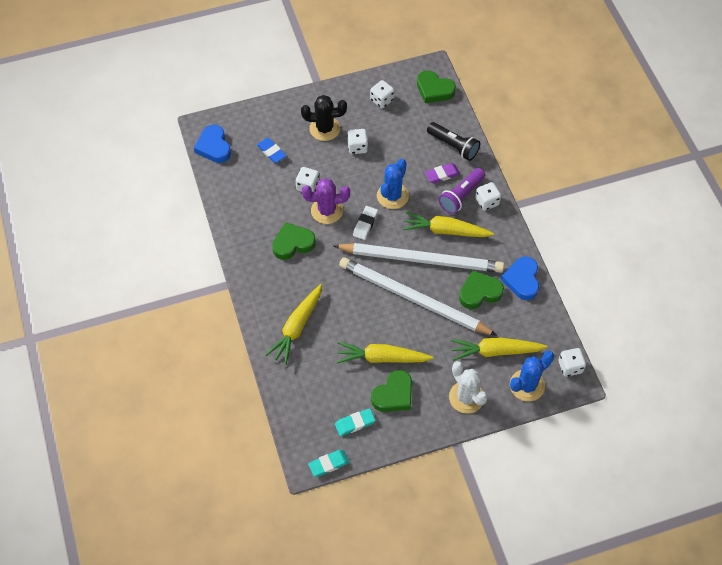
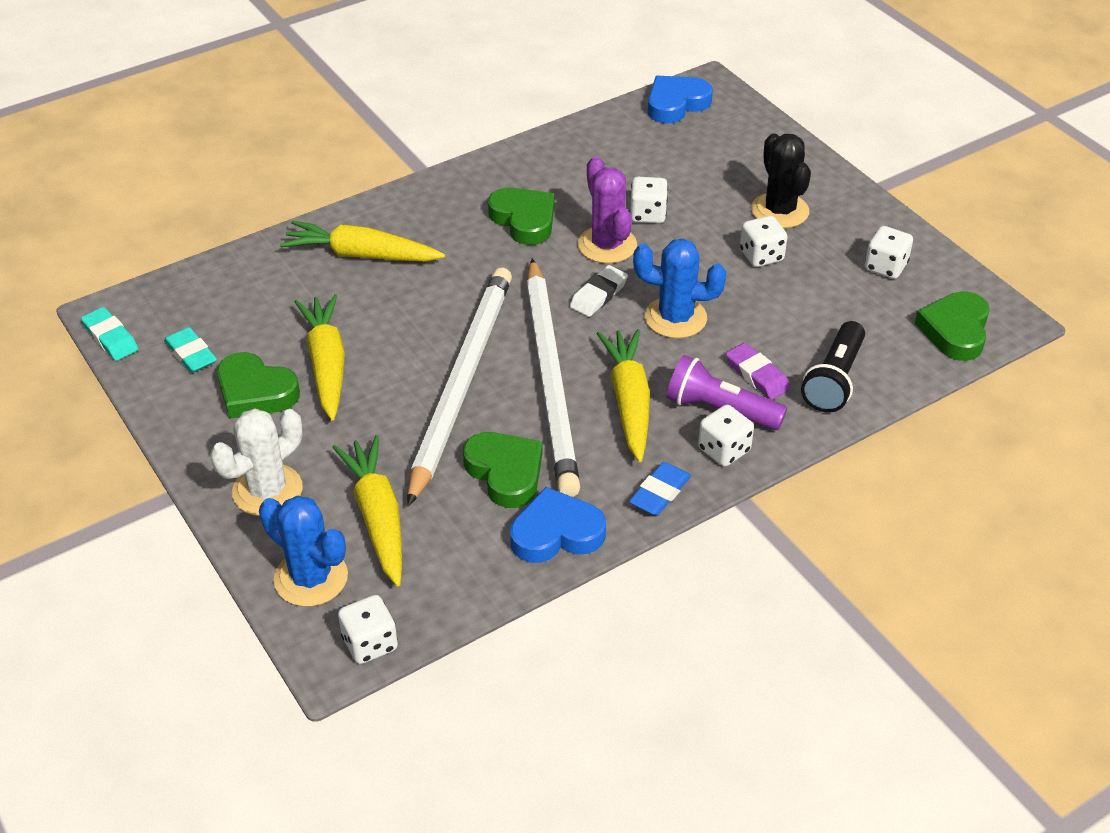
camera: 75 degrees right, 15 degrees down
(271, 152) = (698, 163): blue eraser -> blue eraser (660, 493)
(365, 224) = (598, 295): white eraser -> white eraser turned 60 degrees counterclockwise

